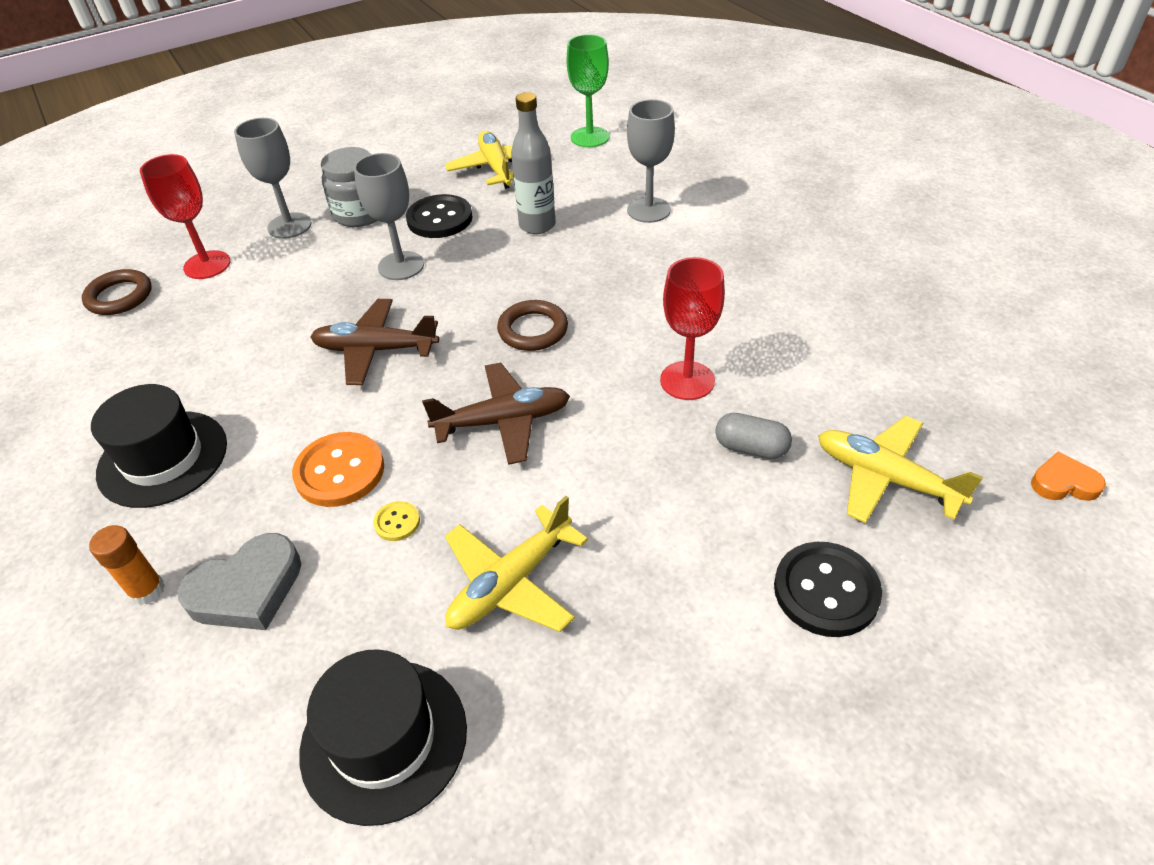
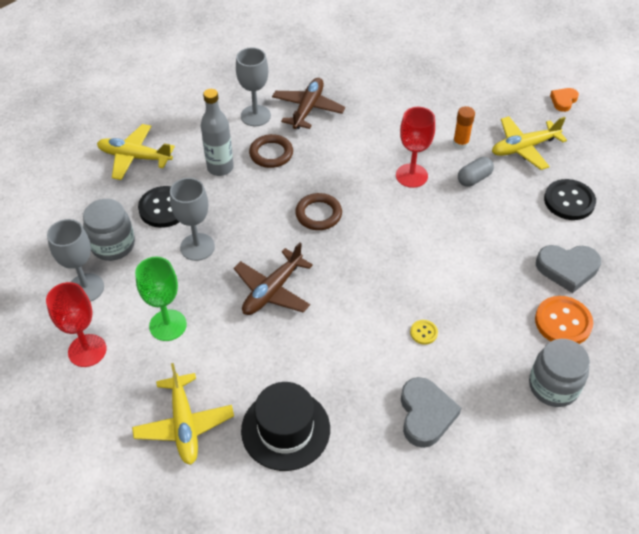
camera: 60 degrees left, 5 degrees up
(119, 296) = (75, 415): brown ring -> brown ring (271, 154)
(147, 590) = (394, 463): orange glue stick -> orange glue stick (460, 143)
(340, 471) = (366, 344): orange button -> orange button (563, 322)
(384, 739) = (553, 386): black hat -> grey jar
(503, 421) = (383, 259): brown plane -> brown plane (308, 109)
(511, 583) = (495, 303): yellow plane -> yellow plane (184, 424)
(590, 137) = (149, 100): green goblet -> green goblet (168, 325)
(662, 653) = (567, 269): none -> grey heart

